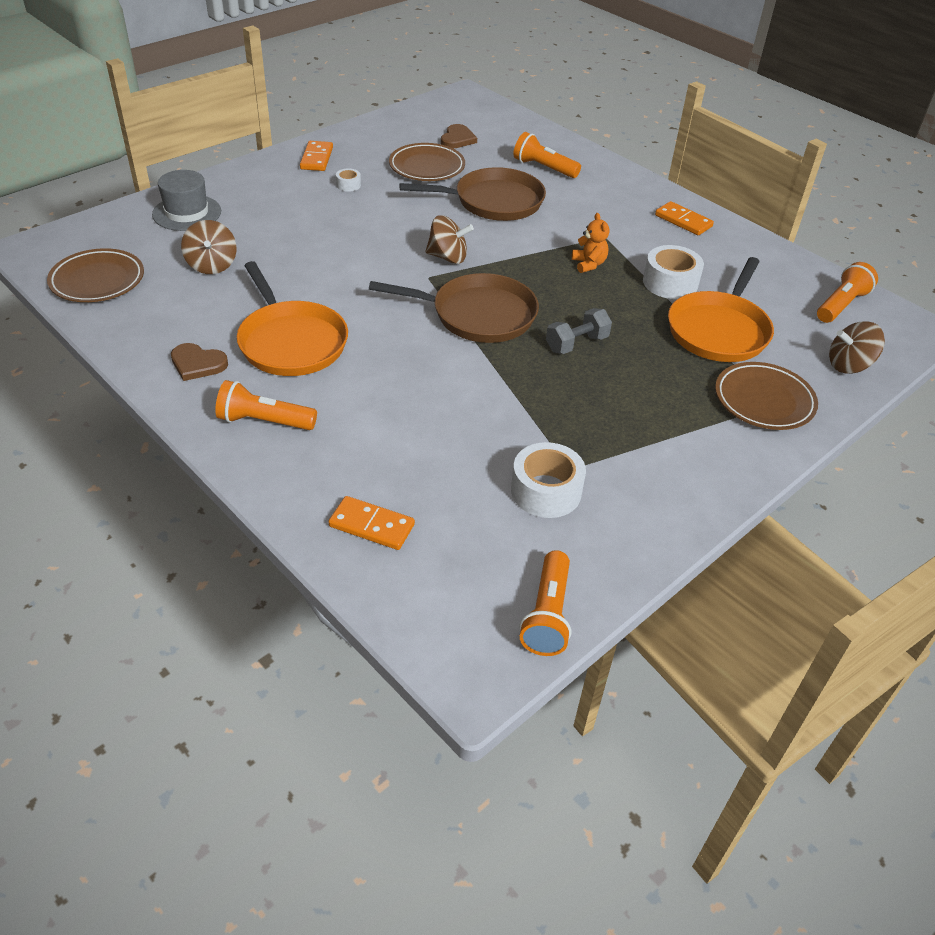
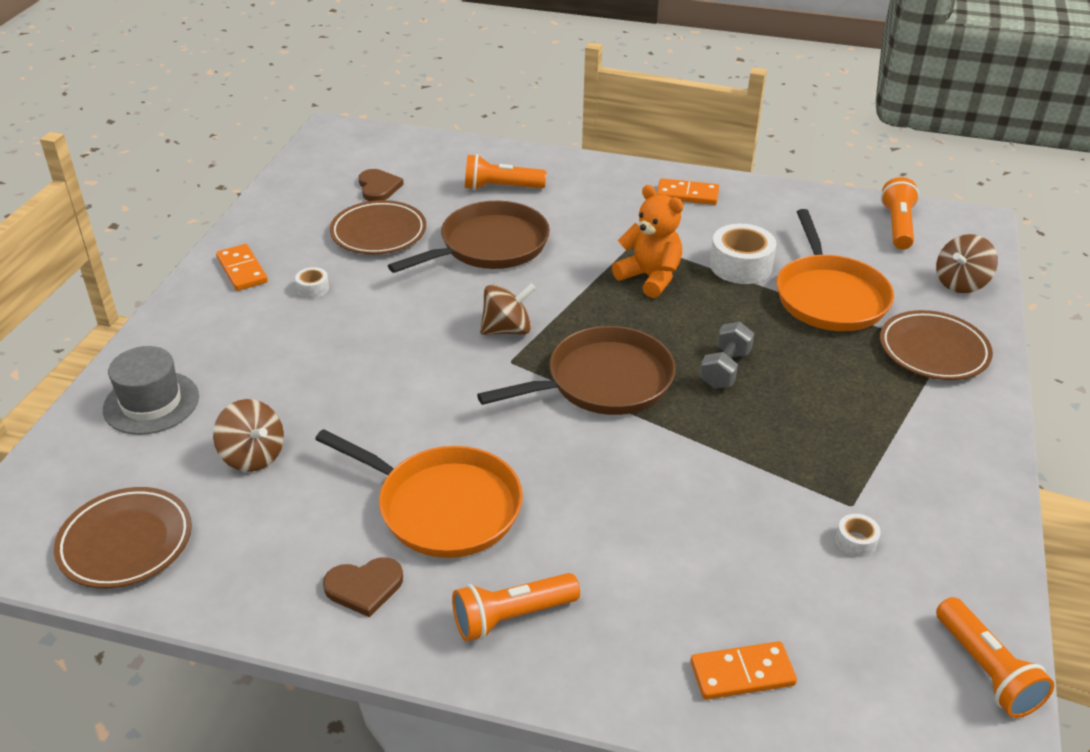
camera: 30 degrees left, 5 degrees down
(546, 491) = (856, 541): white tape -> white tape, size x0.49
(589, 264) = (650, 277): orange teddy bear -> orange teddy bear, size x1.58

